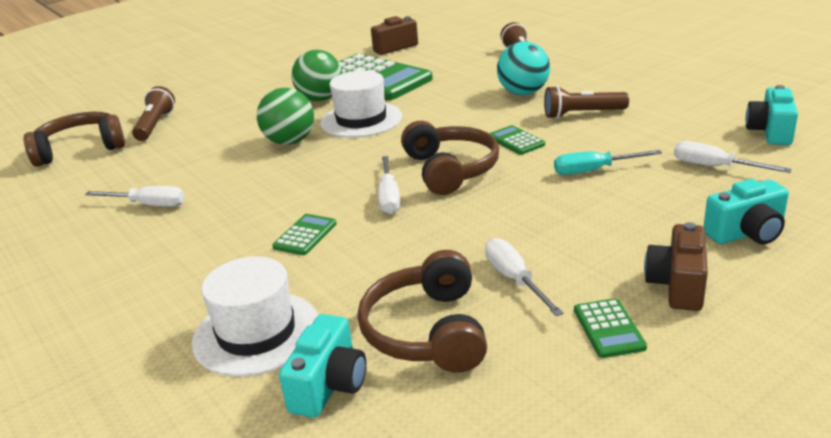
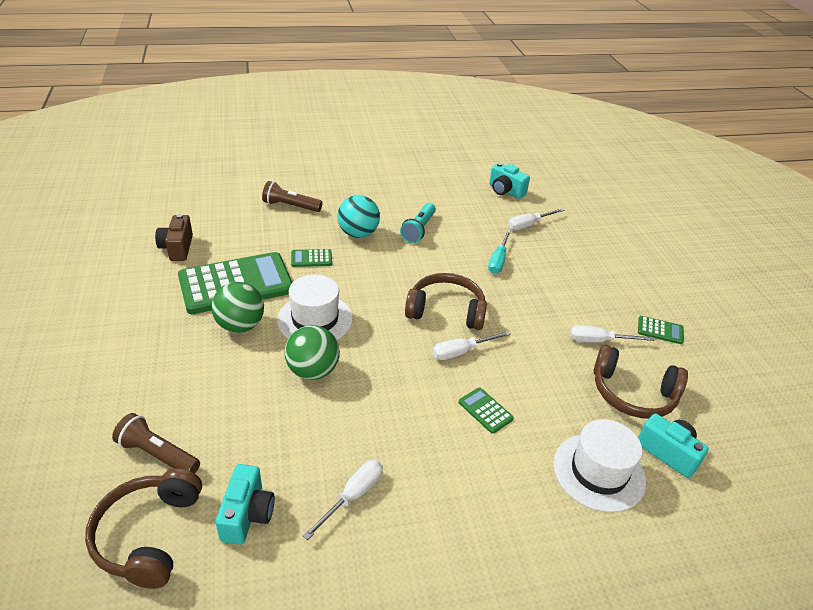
camera: 70 degrees left, 10 degrees up
(389, 197) = (462, 352): white screwdriver -> white screwdriver turned 135 degrees clockwise
(516, 141) = (430, 269): green calculator -> green calculator (311, 258)
(582, 114) = (419, 229): brown flashlight -> turquoise flashlight
(677, 285) = (634, 293): brown camera -> none
(746, 233) = (601, 251): turquoise camera -> turquoise camera (247, 515)

